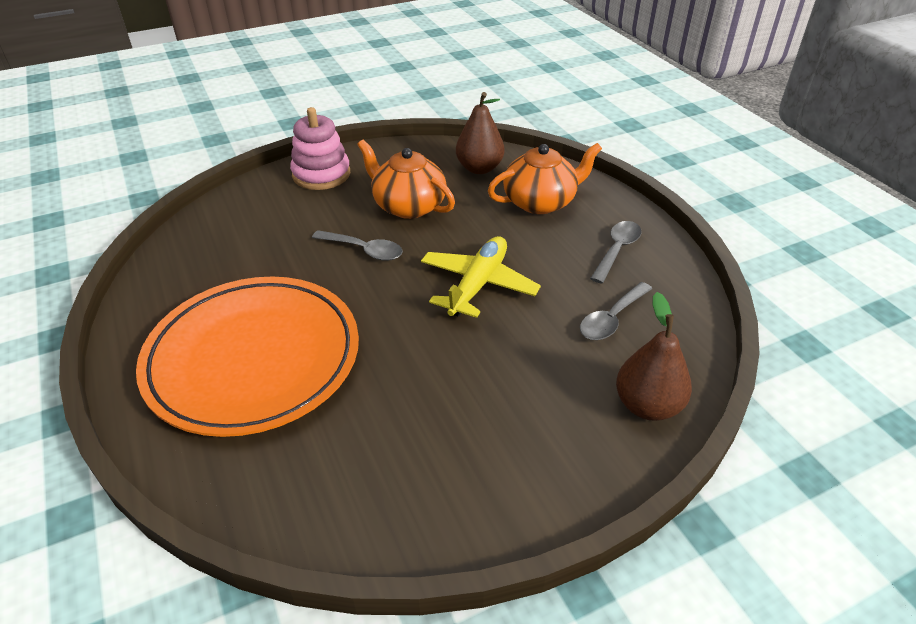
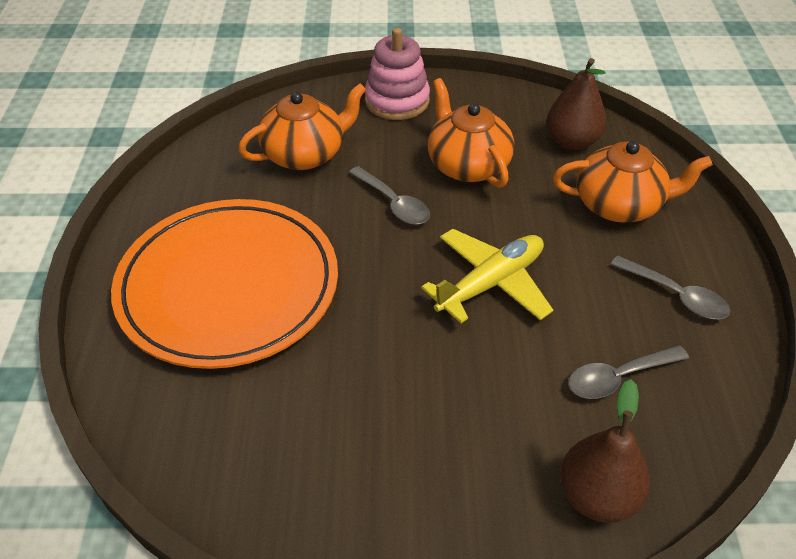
camera: 25 degrees right, 5 degrees up
(263, 234) = (305, 154): none -> orange teapot
(617, 250) = (675, 295): grey spoon -> grey spoon turned 75 degrees clockwise

